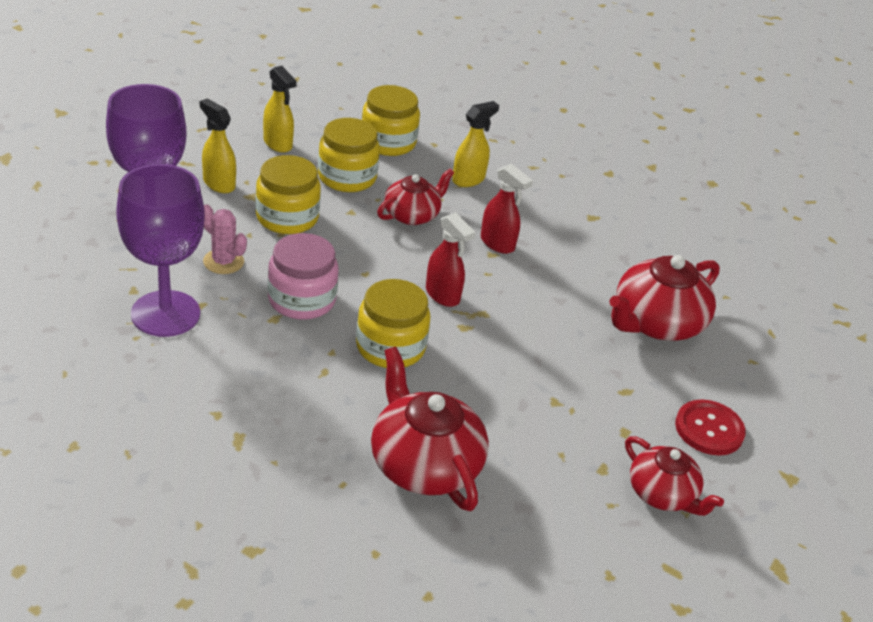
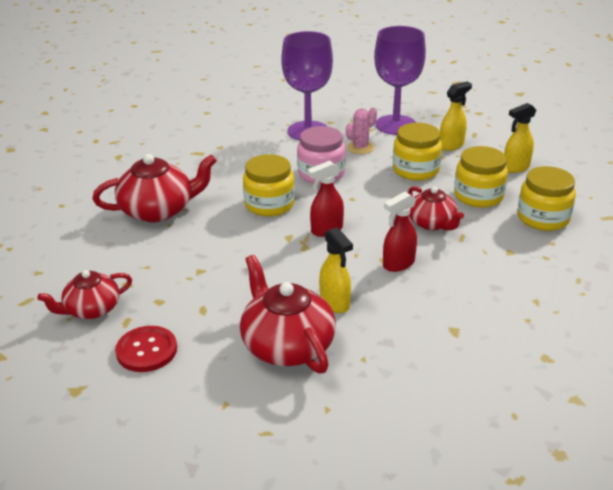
camera: 105 degrees right, 5 degrees down
(469, 179) = (497, 257): yellow spray bottle -> yellow spray bottle (335, 303)

